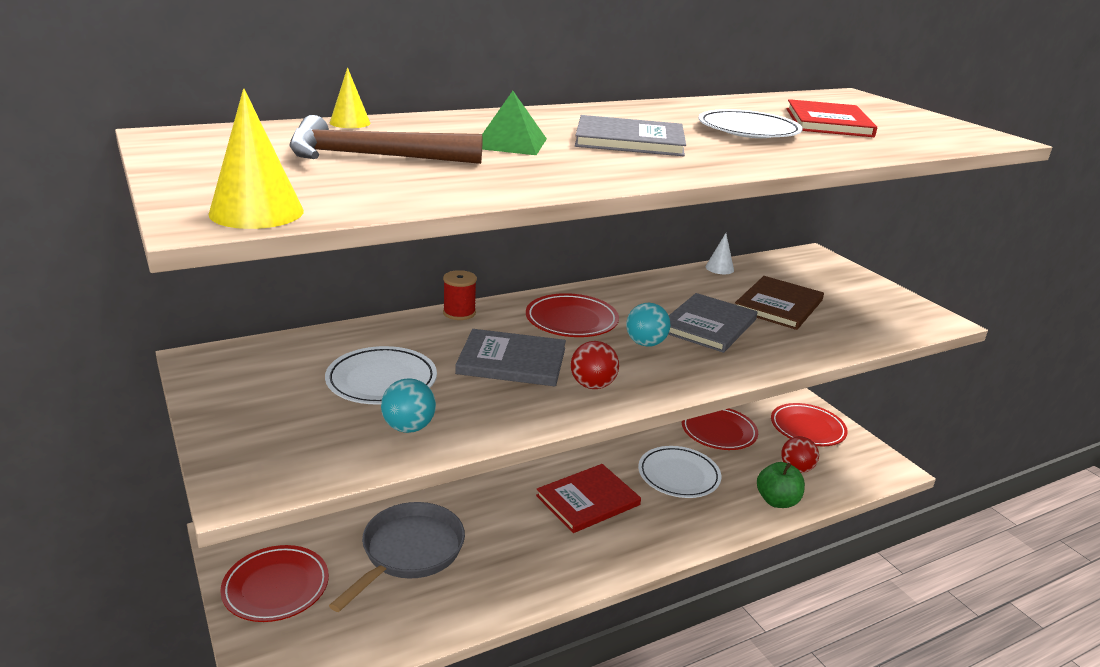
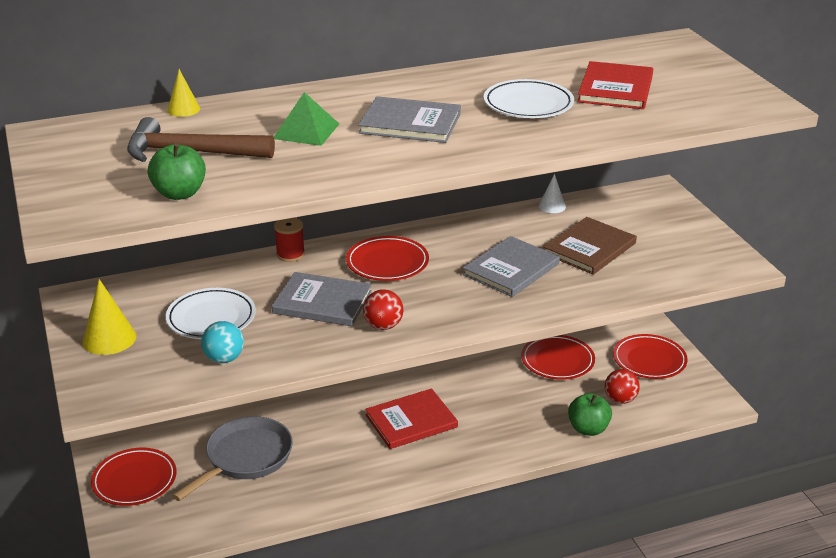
camera: 10 degrees right, 5 degrees up
(256, 212) = (96, 215): yellow cone -> yellow cone (109, 338)
(372, 193) = (179, 194): none -> green apple
(645, 343) = (445, 287): turquoise ball -> none
(678, 476) = (503, 402): white plate -> none

